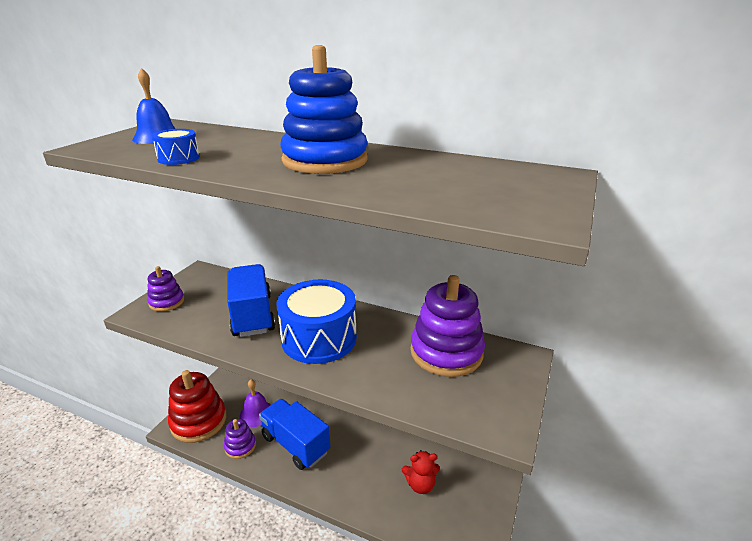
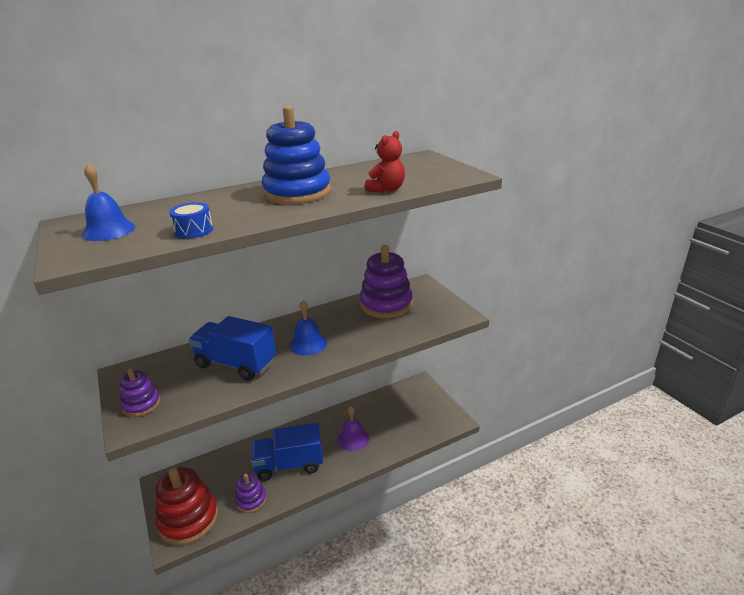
camera: 50 degrees left, 0 degrees up
(256, 413) = (230, 475): purple bell -> purple bell (353, 438)
(319, 338) = (308, 344): blue drum -> blue bell
(420, 484) = (390, 418): red teddy bear -> red teddy bear (386, 189)

